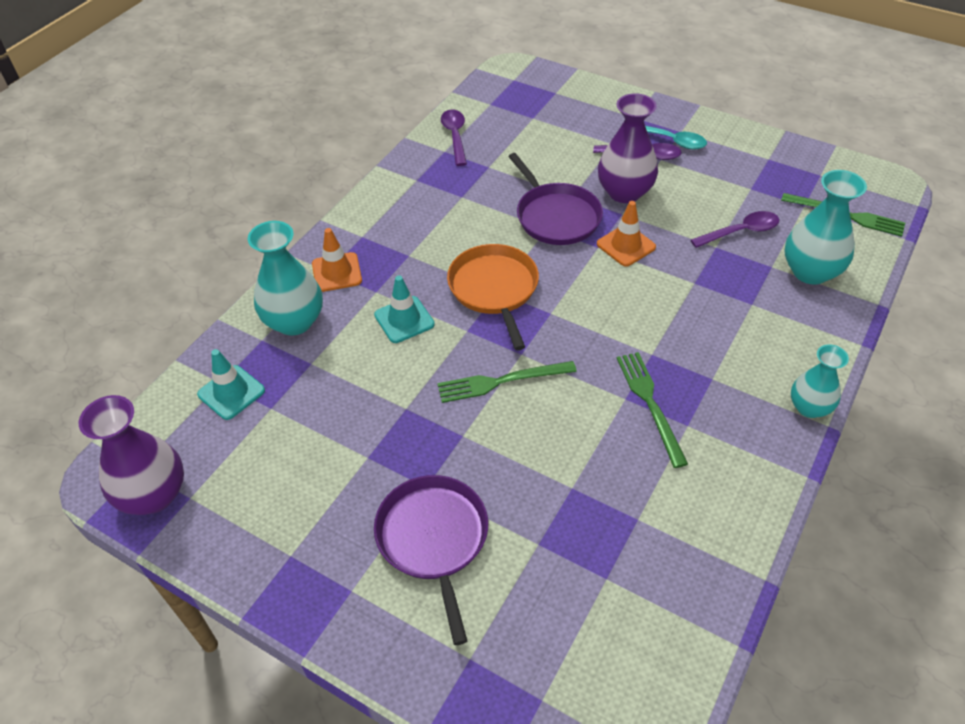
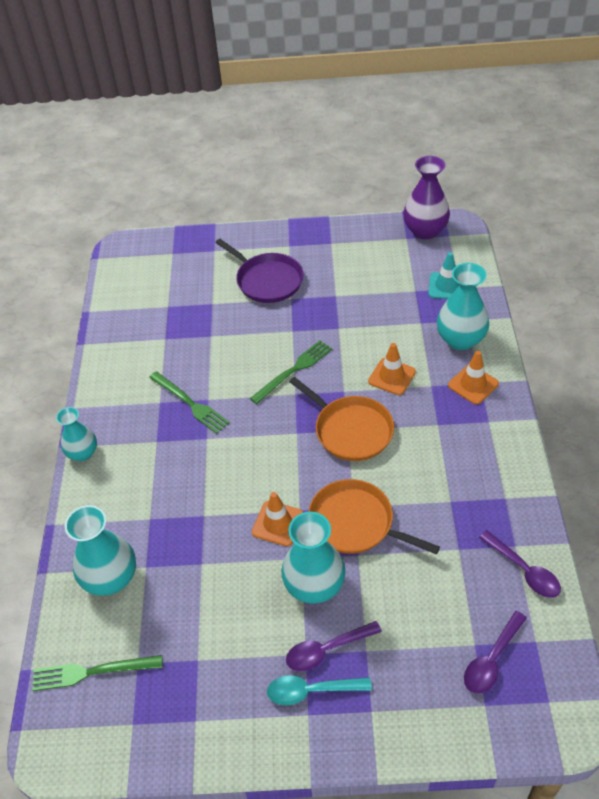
camera: 150 degrees right, 0 degrees up
(404, 320) = (392, 376): turquoise traffic cone -> orange traffic cone
(556, 216) = (355, 523): purple pan -> orange pan
(624, 192) = (314, 585): purple vase -> turquoise vase
(740, 232) = (186, 593): purple spoon -> purple spoon (492, 659)

